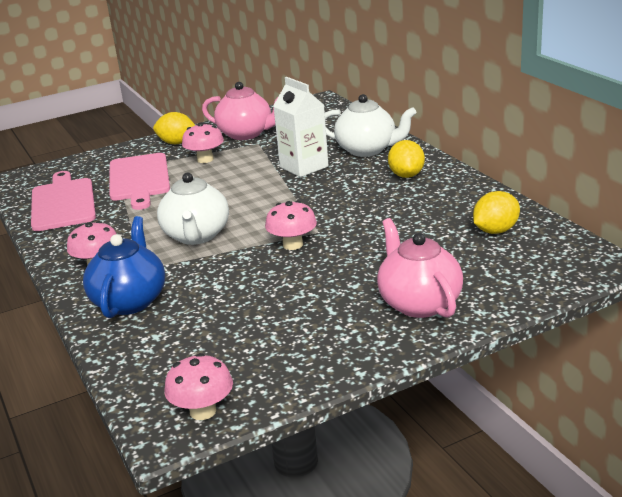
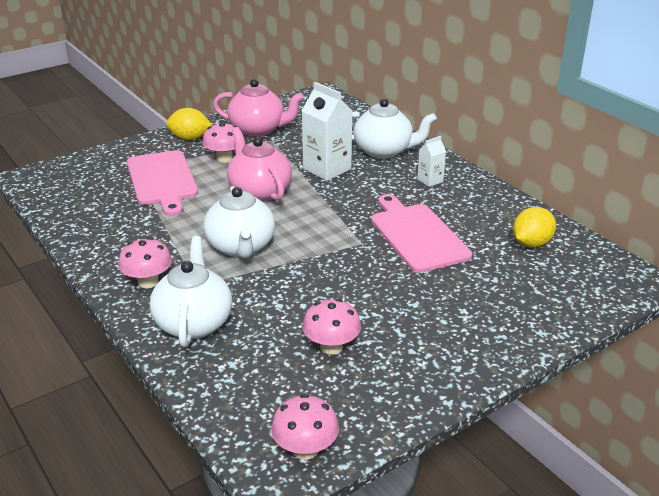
camera: 10 degrees left, 5 degrees up
(63, 203) = (89, 207): pink cutting board -> pink cutting board (417, 235)
(130, 301) = (194, 323): blue teapot -> white teapot
(293, 245) = (341, 258): pink mushroom -> pink mushroom (331, 346)
(406, 175) = (430, 180): yellow lemon -> white carton
(419, 303) = (482, 324): pink teapot -> pink teapot (259, 192)

